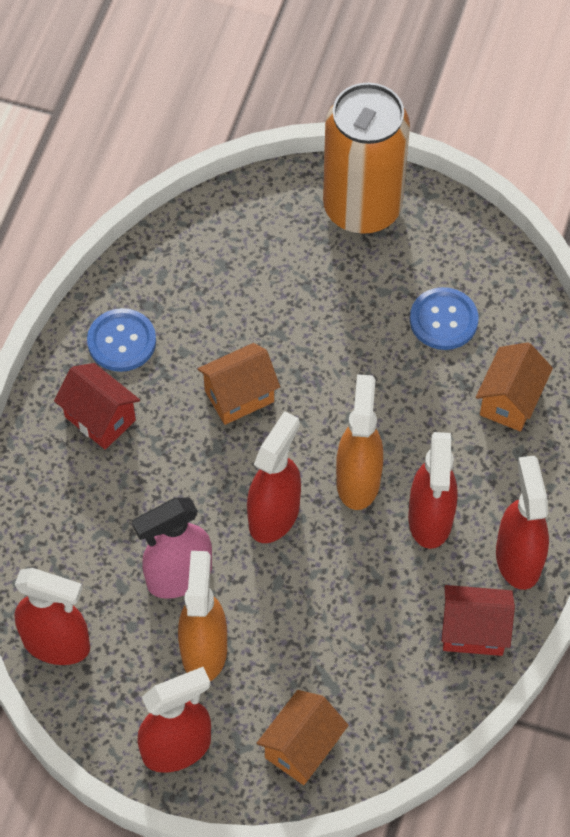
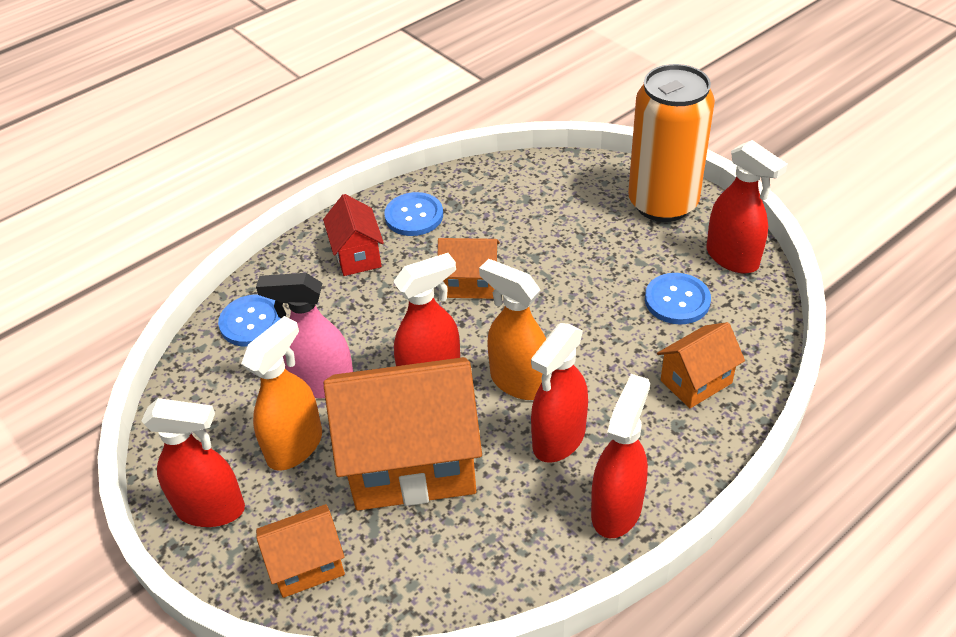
camera: 35 degrees right, 15 degrees down
(54, 548) = (252, 322): none -> blue button
(57, 644) = (195, 386): red spray bottle -> red spray bottle (732, 258)
(321, 610) = (412, 463): none -> orange house
(358, 480) = (519, 382): orange spray bottle -> orange spray bottle turned 90 degrees counterclockwise
(473, 631) = (531, 549): red house -> none

